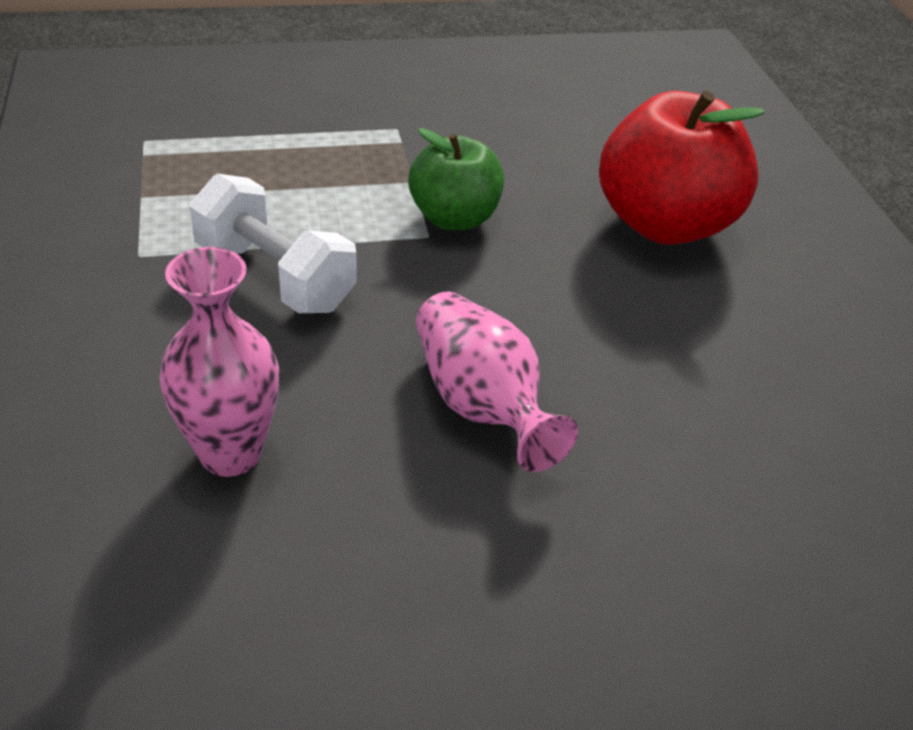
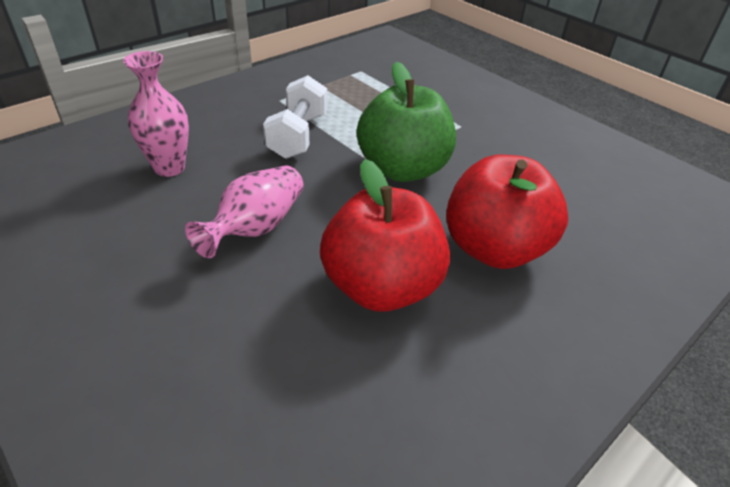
camera: 60 degrees right, 0 degrees up
(454, 218) = (403, 169): green apple -> green apple, size x1.61
(678, 337) = (381, 287): none -> red apple

